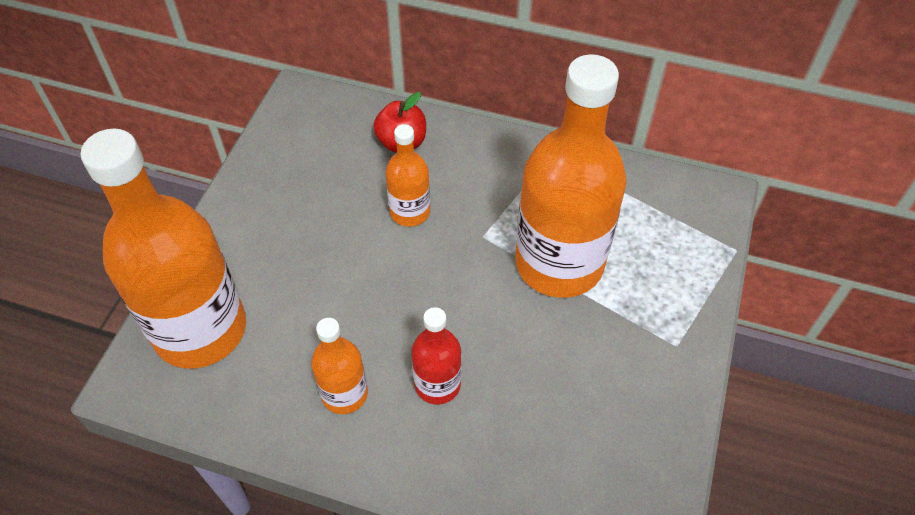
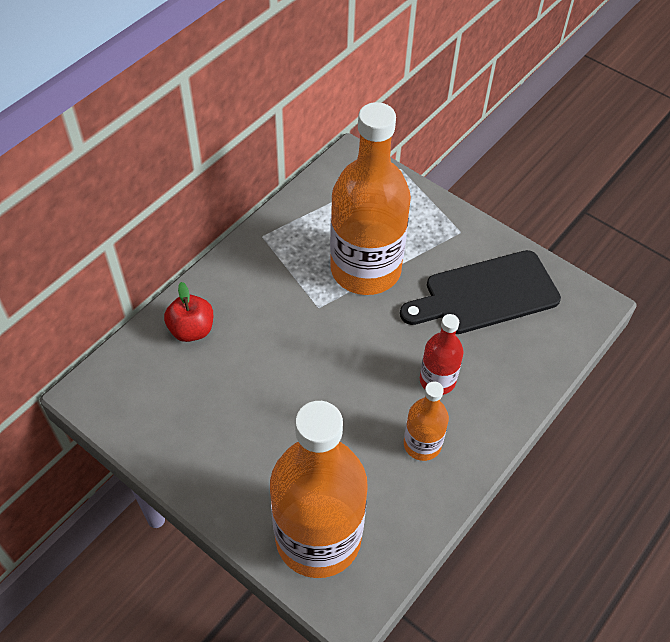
camera: 70 degrees left, 0 degrees up
(410, 212) = (270, 347): orange bottle -> none
(592, 403) = (486, 294): none -> black cutting board

